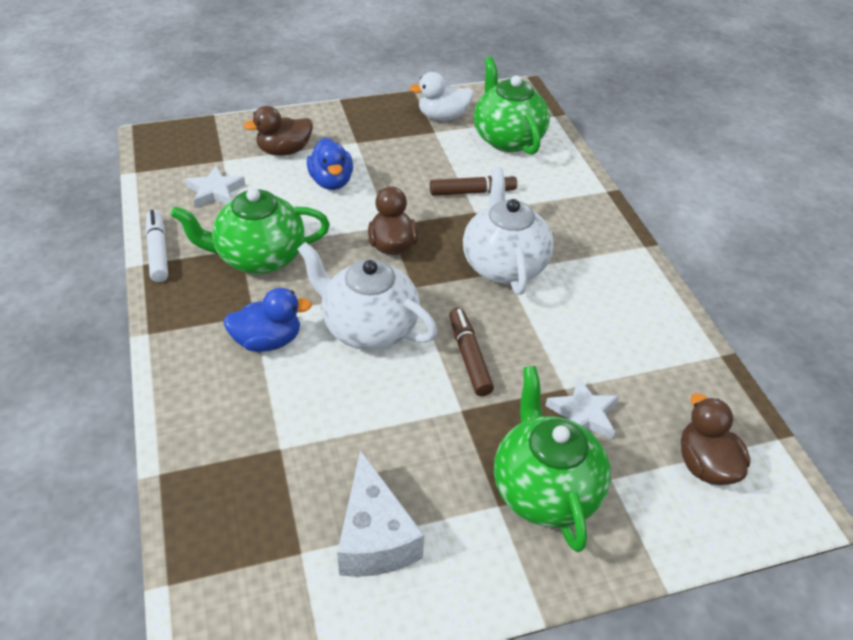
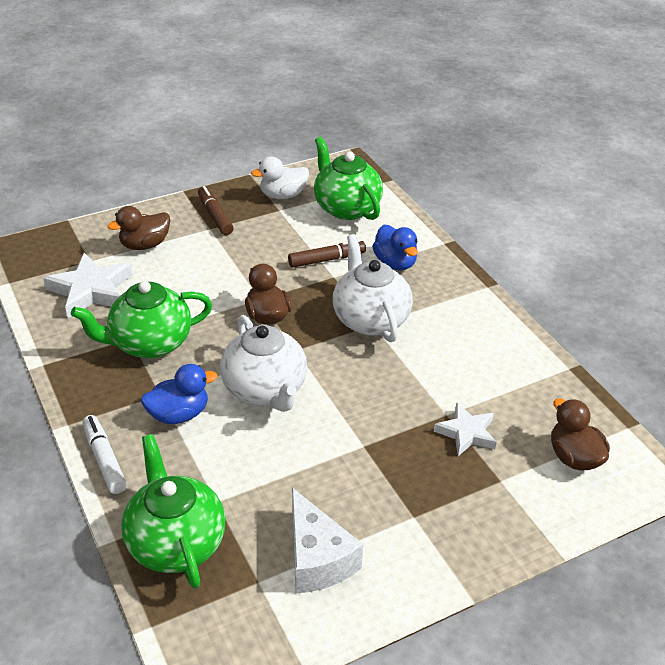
camera: 10 degrees left, 5 degrees down
(158, 251) = (54, 351): white marker -> white marker (105, 459)
(215, 191) = (91, 290): white star -> white star, size x1.59
(331, 181) = (196, 267): blue duck -> blue duck (395, 263)
(368, 328) = (265, 390): white teapot -> white teapot turned 135 degrees counterclockwise
(469, 357) = (359, 401): brown marker -> brown marker (215, 216)
(544, 489) = (448, 497): green teapot -> green teapot (176, 542)

